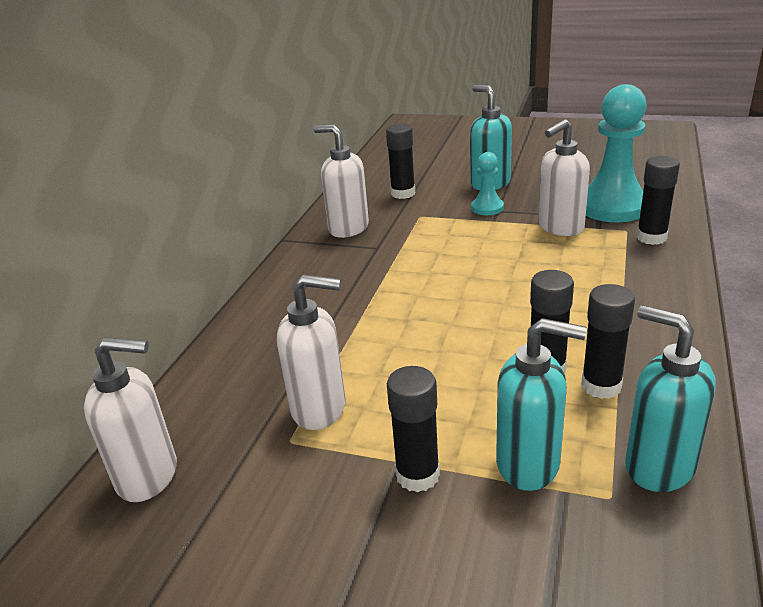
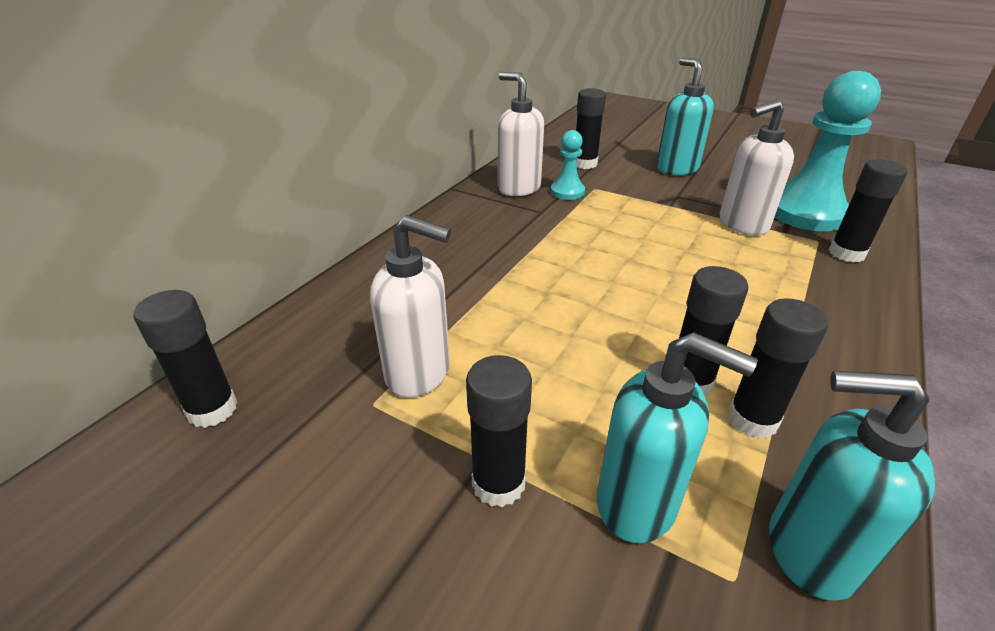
camera: 10 degrees right, 5 degrees up
(148, 476) = (212, 409): white soap dispenser -> black glue stick
(487, 208) = (667, 191): turquoise pawn -> turquoise pawn (567, 192)
(658, 466) = (809, 551): turquoise soap dispenser -> turquoise soap dispenser turned 45 degrees counterclockwise

